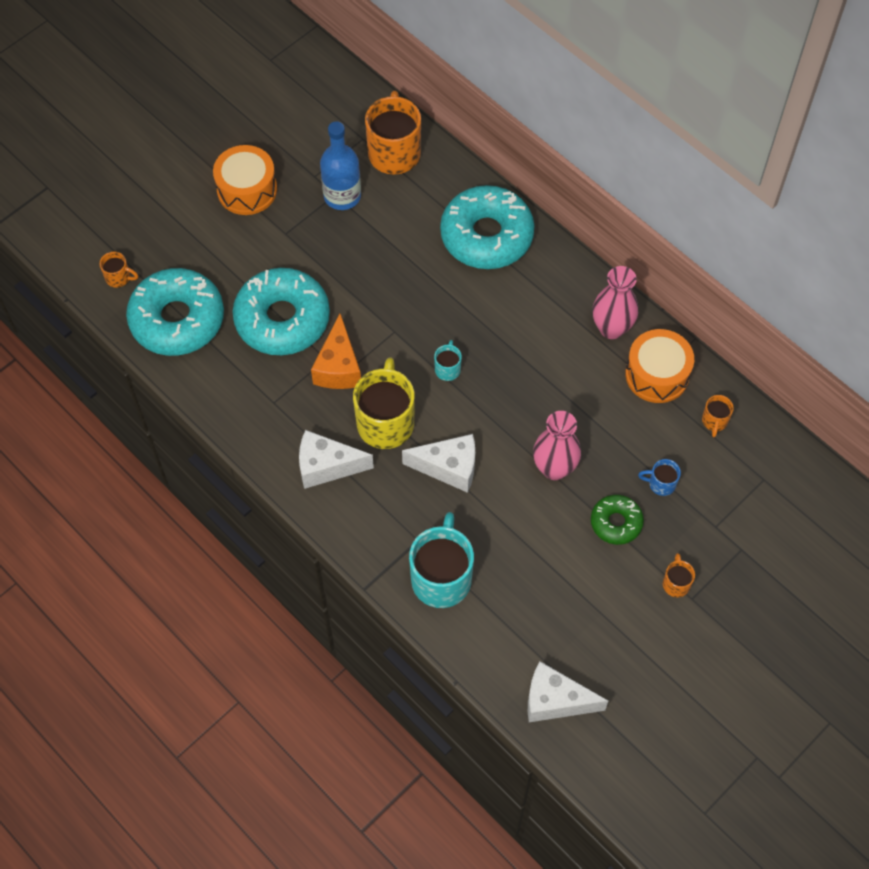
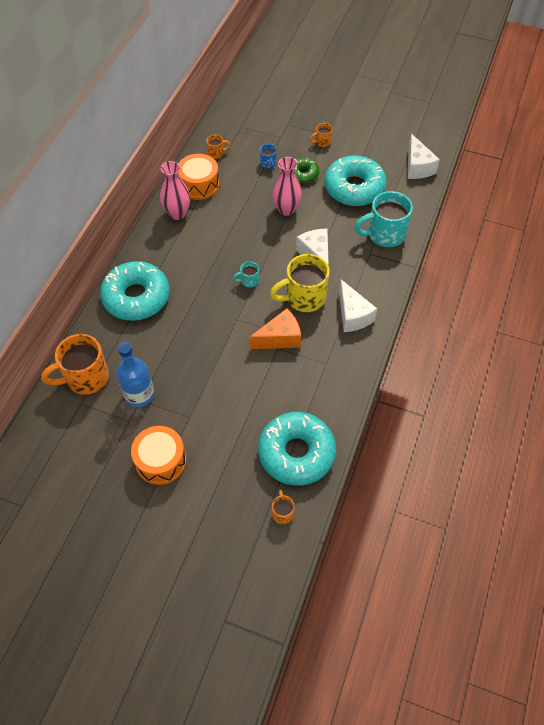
camera: 115 degrees left, 5 degrees down
(282, 319) = (261, 386): turquoise donut -> turquoise donut (354, 188)

